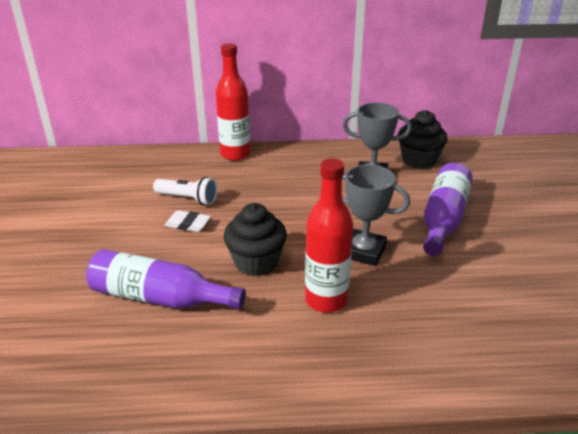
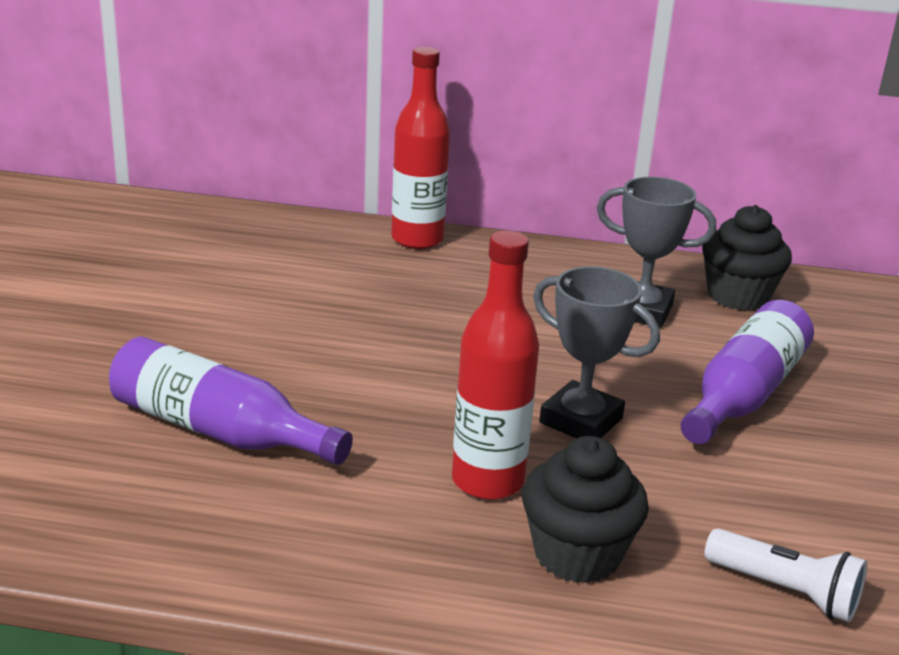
camera: 10 degrees right, 5 degrees down
(188, 199) = (314, 294): white flashlight -> white flashlight (785, 591)
(188, 224) = (300, 332): white eraser -> none
(256, 262) = (392, 406): black cupcake -> black cupcake (577, 554)

